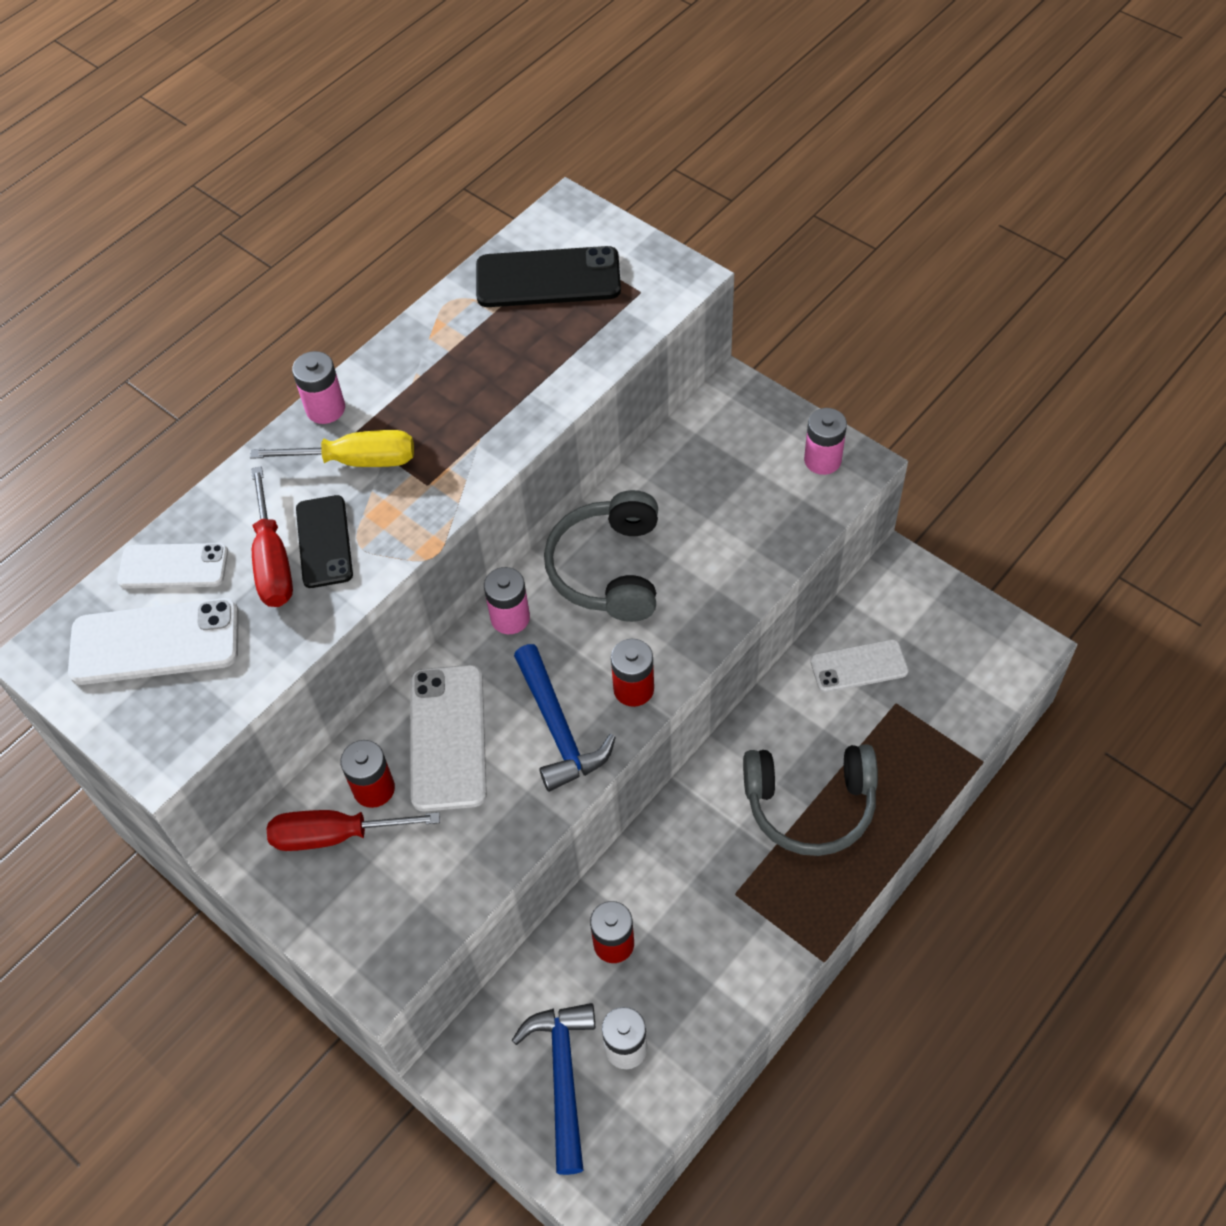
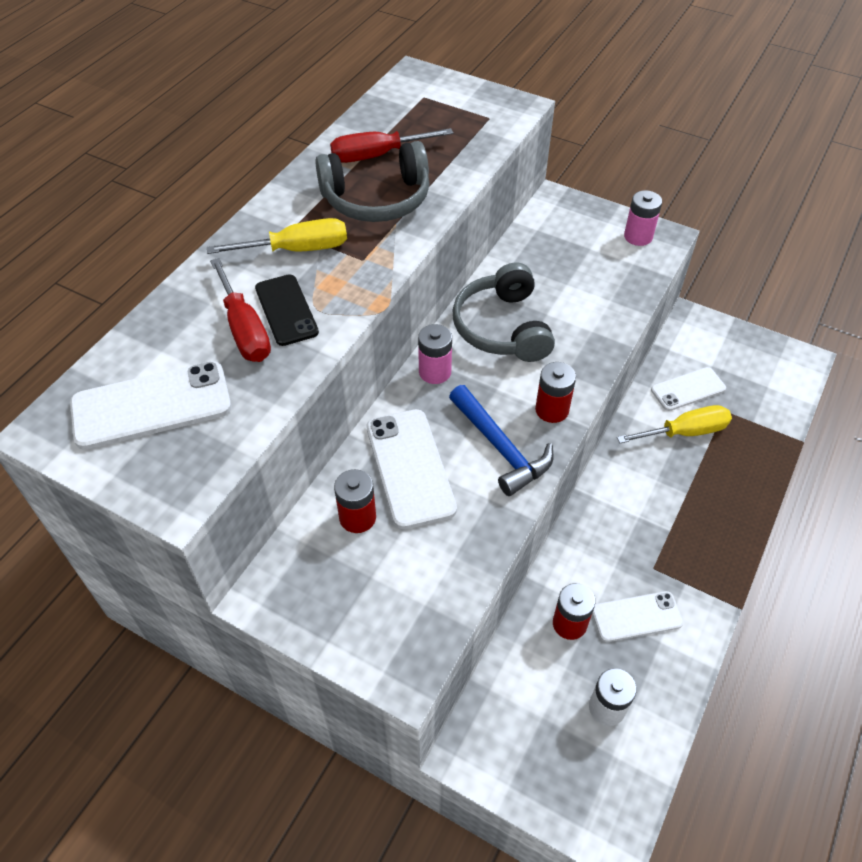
camera: 15 degrees left, 5 degrees down
(173, 566) = (155, 344): white phone -> white phone (636, 616)
(325, 409) = (260, 217): pink battery -> none
(335, 835) = (333, 560): red screwdriver -> red screwdriver (377, 155)
(548, 278) = (415, 116): black phone -> none
(563, 1078) = (562, 743): blue hammer -> none
(810, 804) = (688, 492): grey headphones -> grey headphones (377, 199)
(834, 725) = (685, 432): none -> yellow screwdriver

